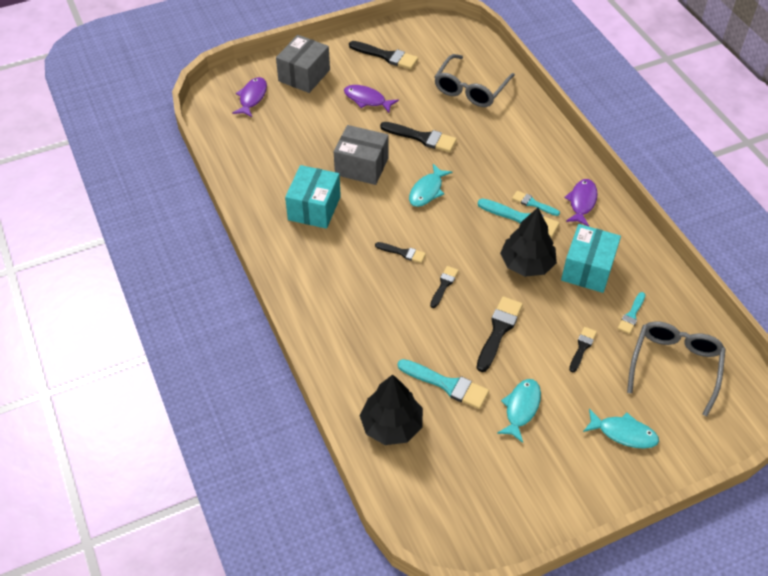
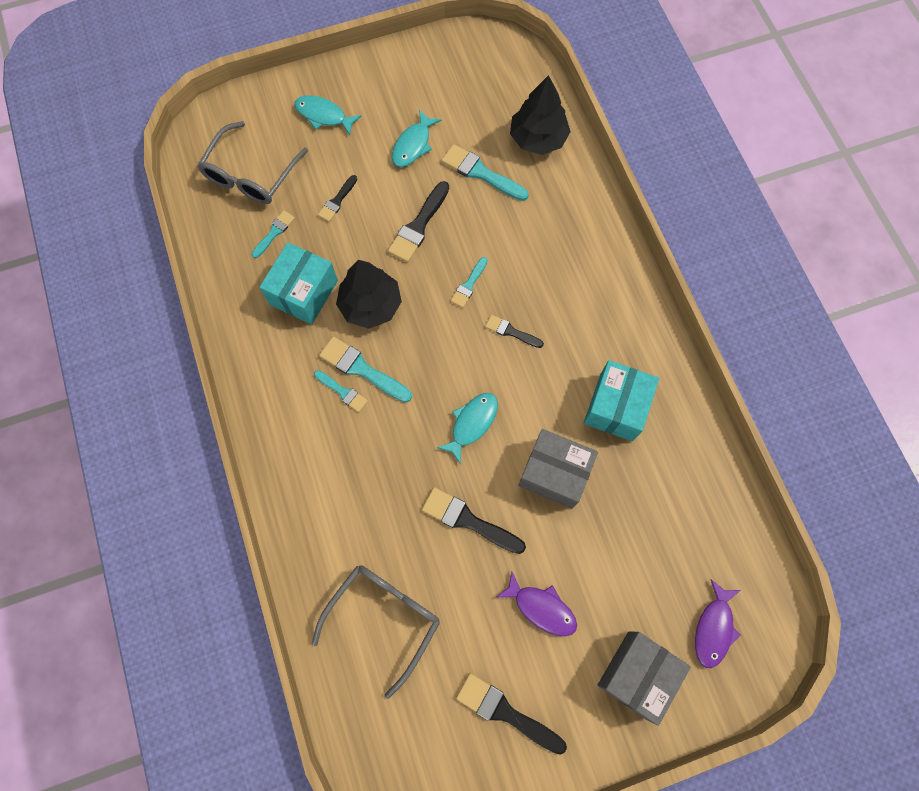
camera: 175 degrees left, 20 degrees up
(444, 285) = (469, 285): black brush -> turquoise brush
(582, 202) = (282, 389): purple fish -> none

